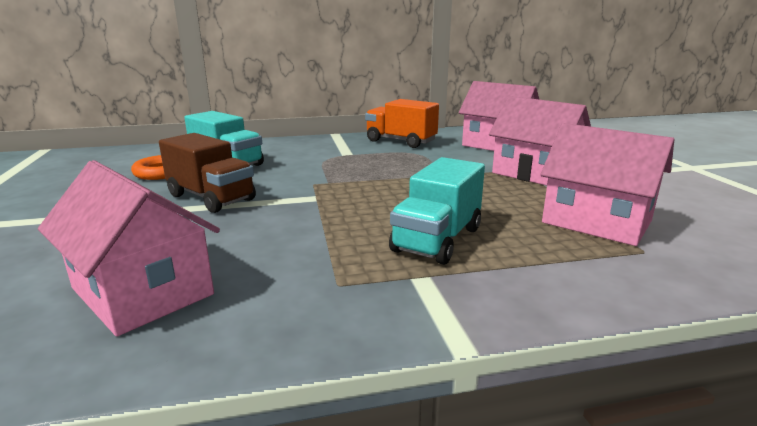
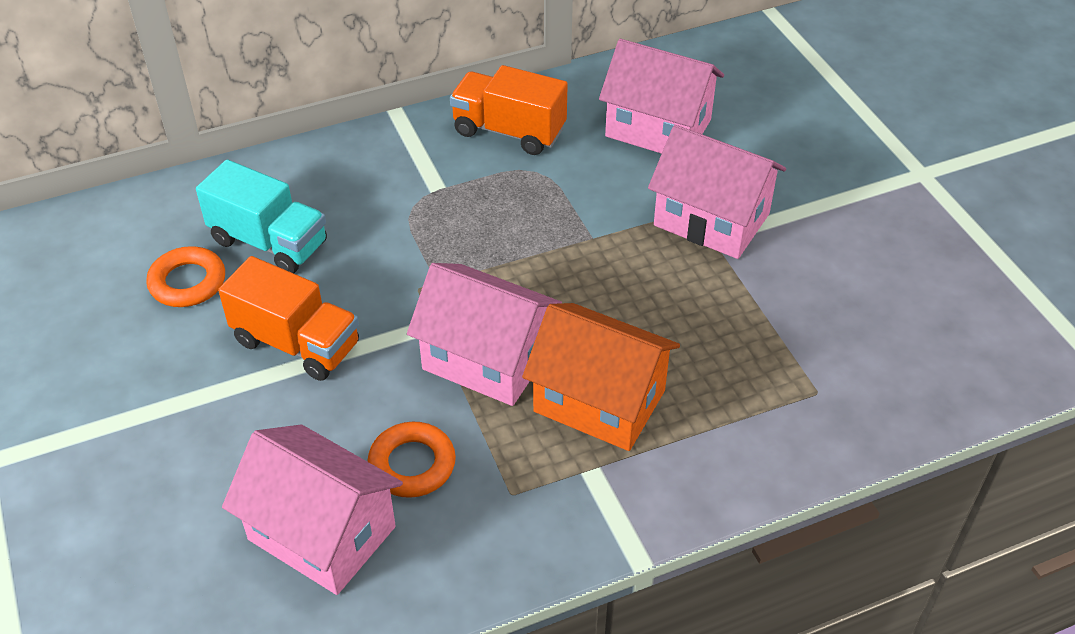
camera: 10 degrees left, 25 degrees up
(211, 198) = (297, 343): brown truck -> orange truck
(256, 259) = (412, 464): none -> orange ring
(437, 240) = (599, 401): turquoise truck -> orange house
(596, 222) = (776, 338): pink house -> pink house (487, 359)

